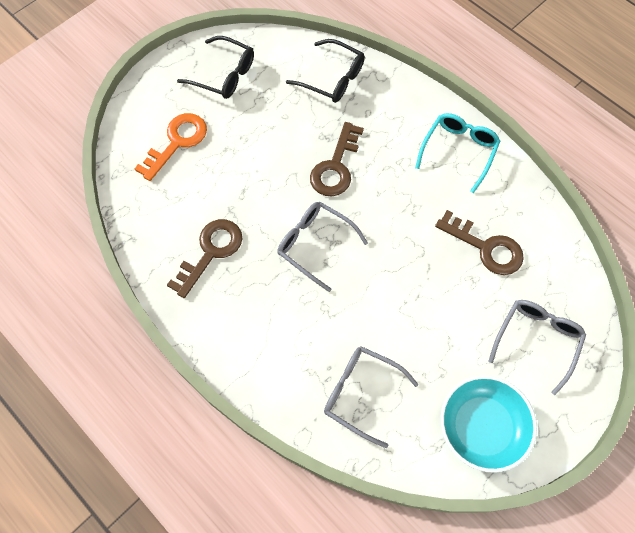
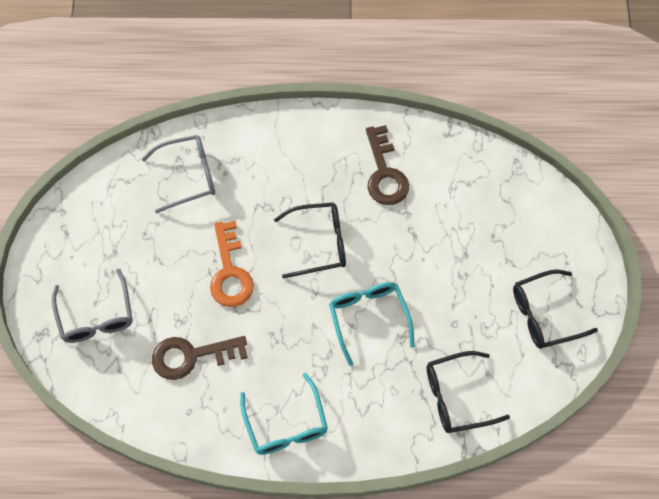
camera: 135 degrees right, 0 degrees up
(177, 142) = (506, 226): orange key -> orange key (230, 272)
(314, 244) = (319, 243): grey glasses -> black glasses
(335, 167) = (368, 317): brown key -> turquoise glasses
(482, 427) = (90, 224): turquoise bowl -> none

